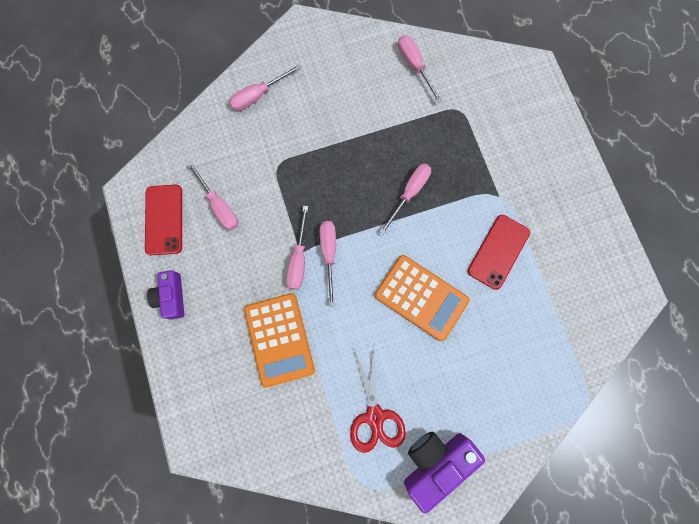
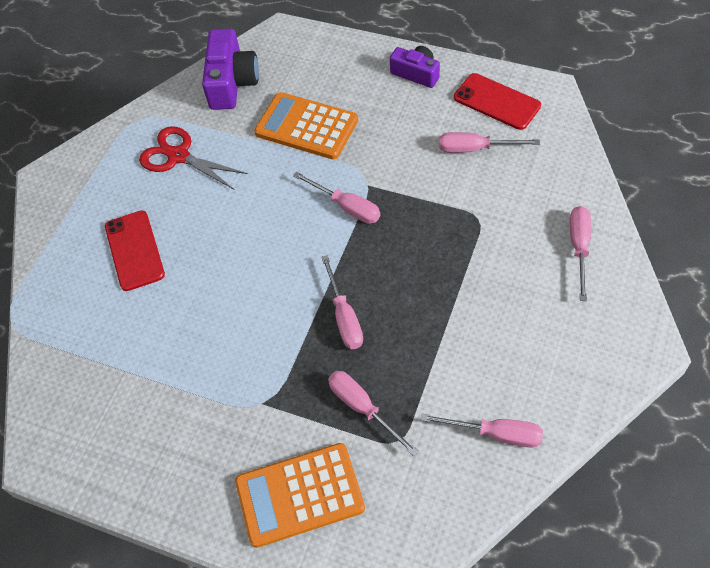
camera: 135 degrees right, 20 degrees down
(298, 259) = (364, 180): pink screwdriver -> pink screwdriver (363, 408)
(421, 297) = (235, 255): orange calculator -> orange calculator (299, 495)
(435, 461) = (102, 175): purple camera -> purple camera (231, 82)
(498, 251) = (209, 355): red phone -> red phone (134, 250)

